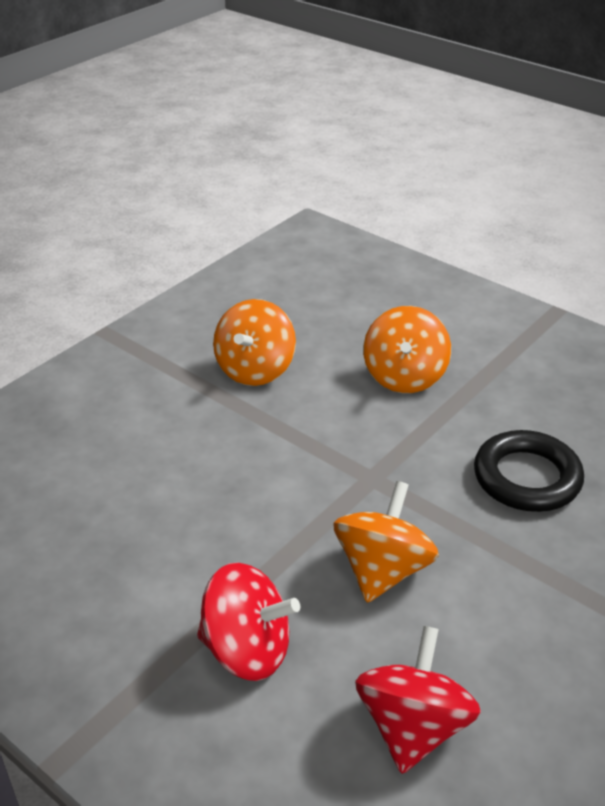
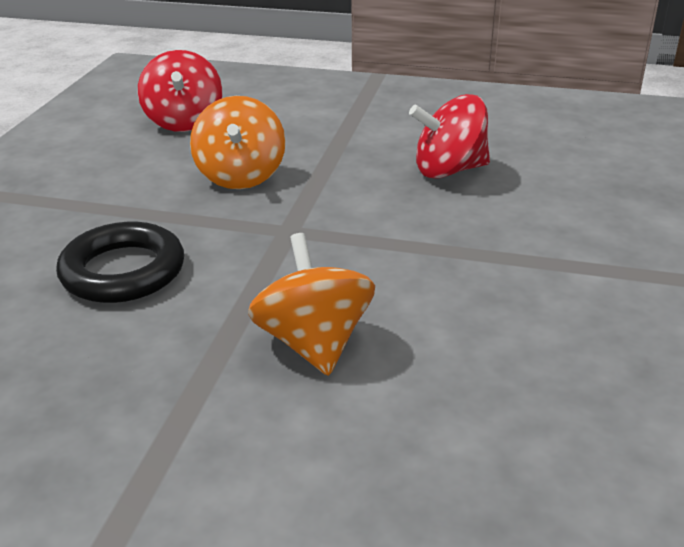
camera: 155 degrees right, 5 degrees down
(247, 650) = (311, 123): red spinning top -> red spinning top (449, 170)
(255, 370) = (506, 294): orange spinning top -> none

